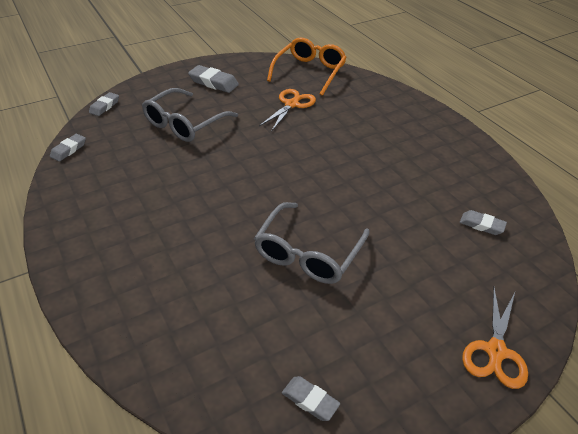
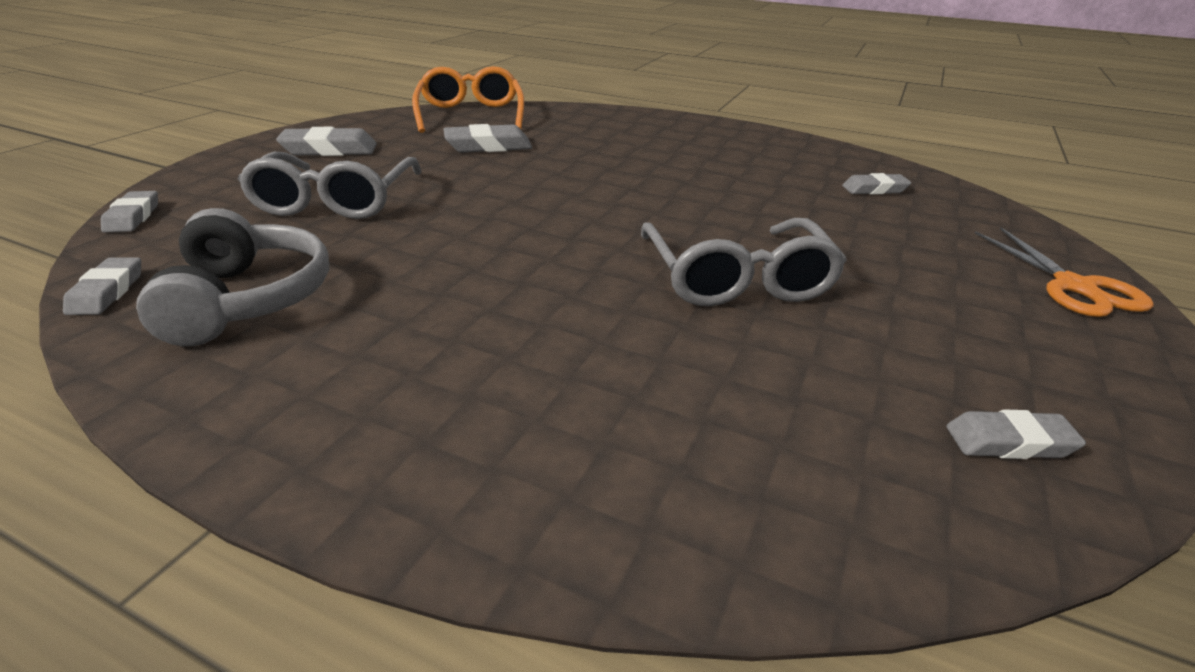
camera: 35 degrees left, 10 degrees down
(106, 174) = (247, 300): none -> grey headphones
(291, 104) = (488, 146): orange scissors -> grey eraser

